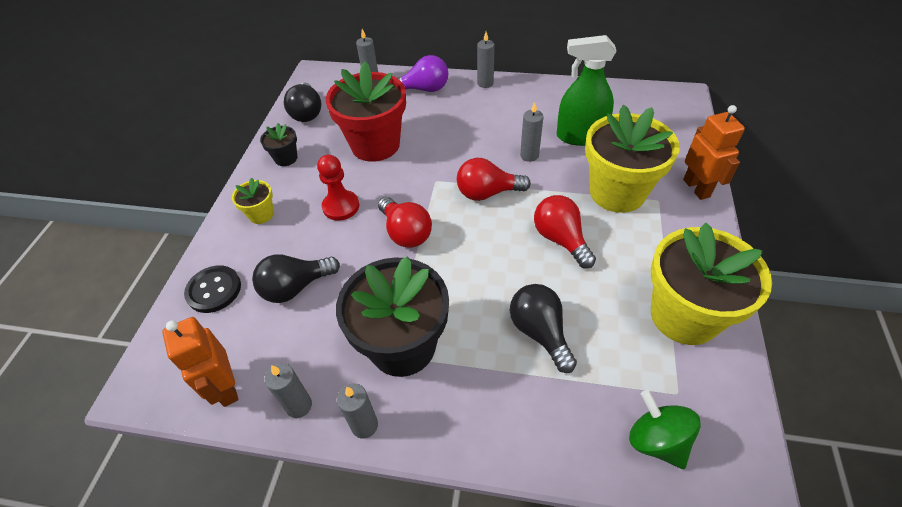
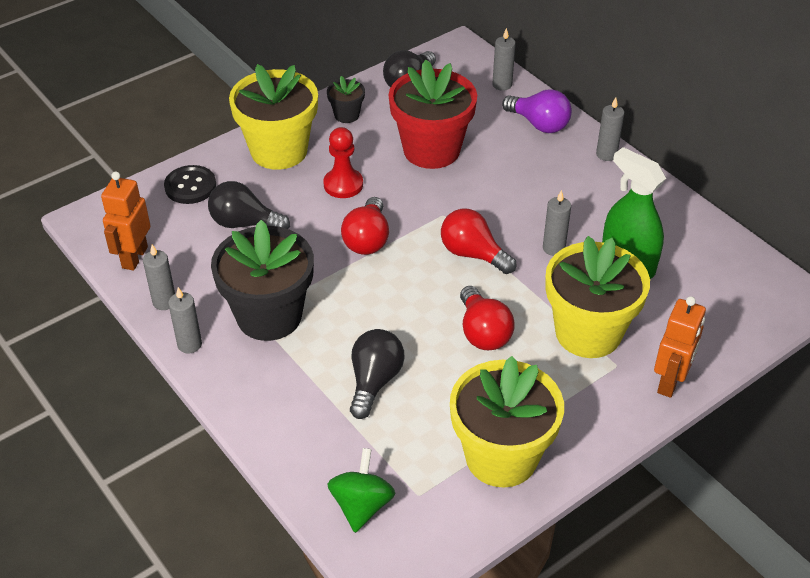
camera: 40 degrees right, 5 degrees down
(261, 214) = (279, 151): yellow flower pot -> yellow flower pot, size x2.19
(560, 239) = (483, 332): red light bulb -> red light bulb turned 150 degrees clockwise

